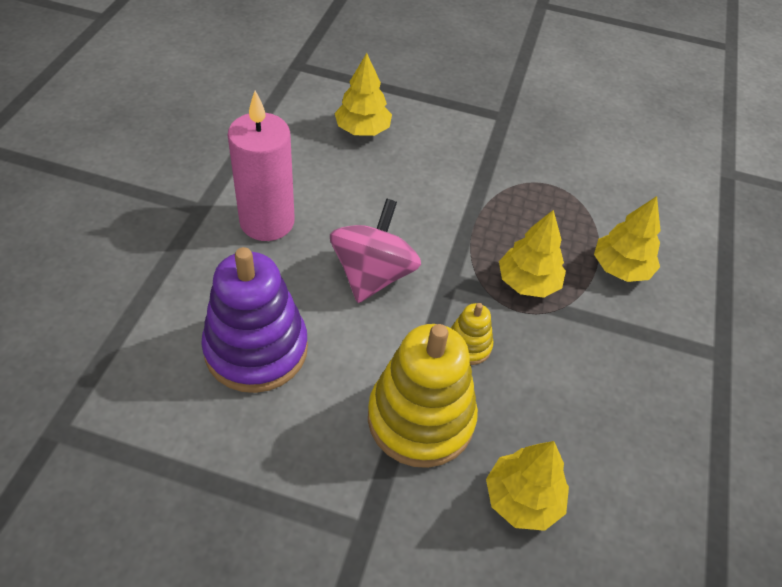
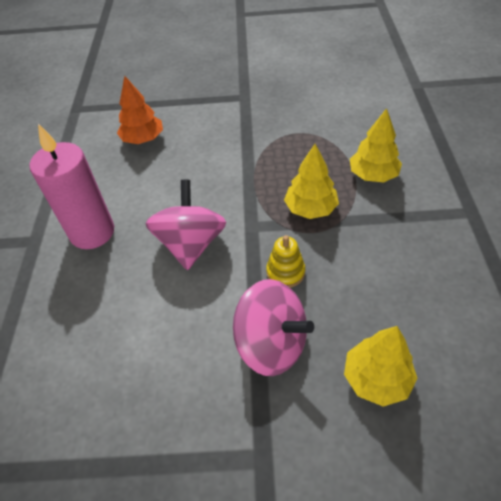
camera: 10 degrees left, 0 degrees up
(256, 349) = (118, 337): purple stacking toy -> none
(362, 130) = (143, 139): yellow tree -> orange tree
(420, 418) = (271, 344): yellow stacking toy -> pink spinning top

